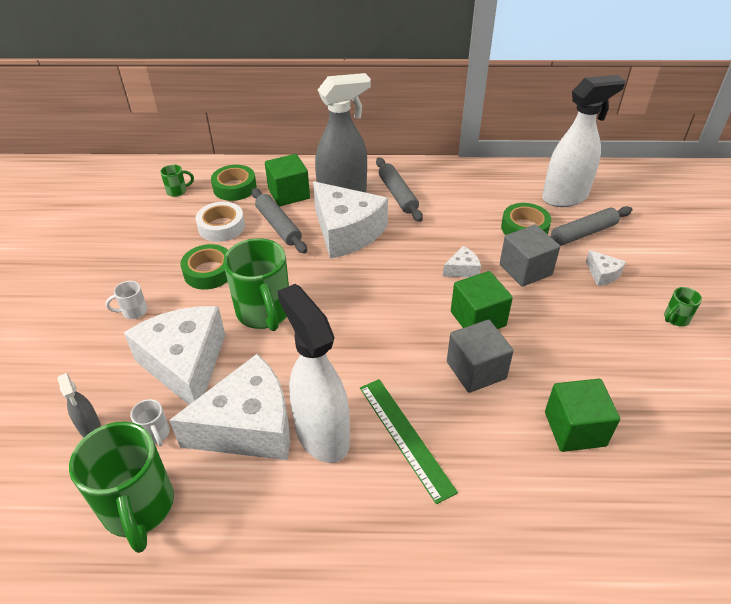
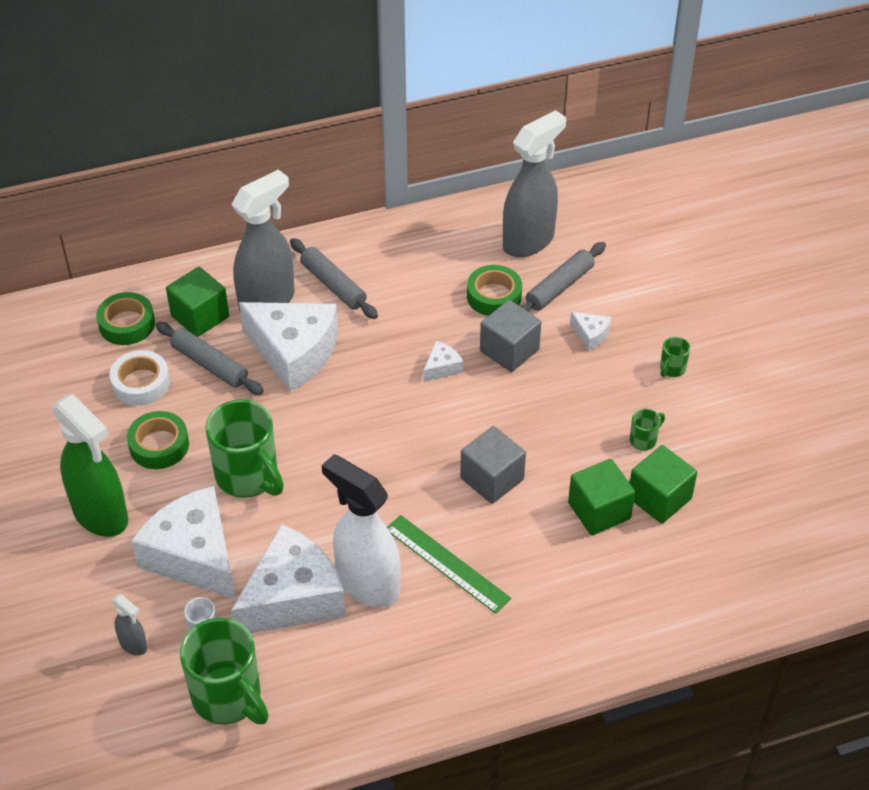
camera: 20 degrees left, 5 degrees up
(134, 312) = (101, 515): white mug -> green spray bottle
(177, 191) = (56, 347): green mug -> green mug (644, 440)
(478, 319) = (476, 422): green cube -> green cube (659, 498)
(565, 197) = (529, 241): white spray bottle -> grey spray bottle

